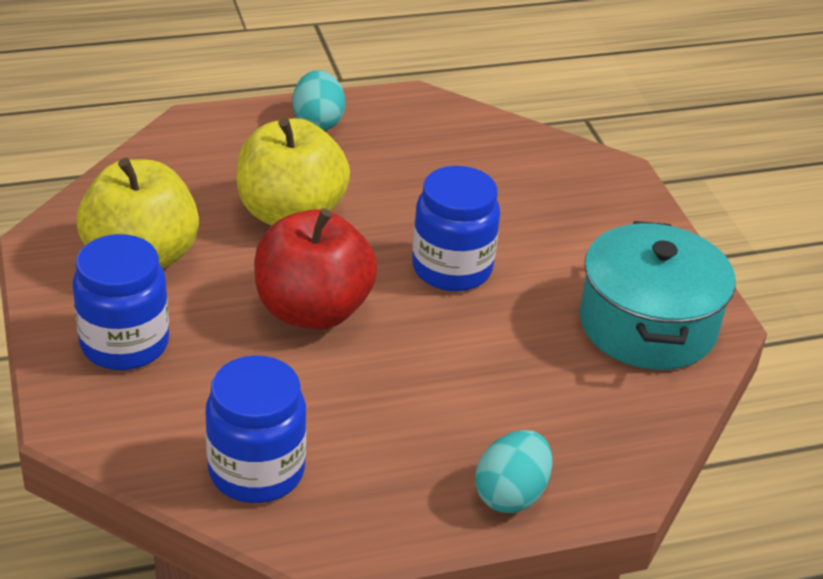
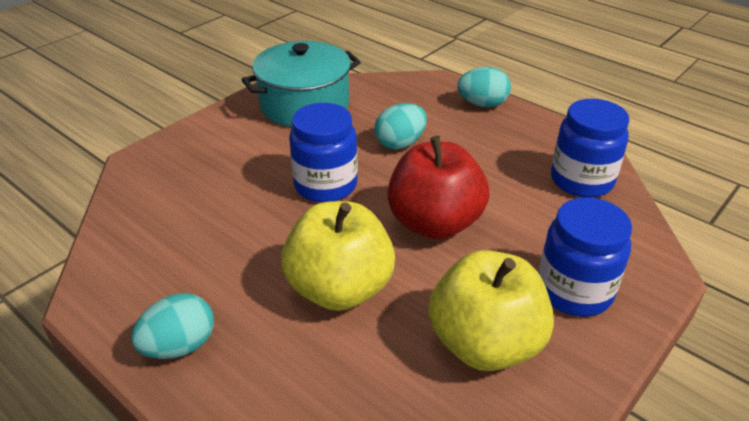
camera: 120 degrees left, 0 degrees up
(482, 361) = (400, 143): none -> turquoise egg

